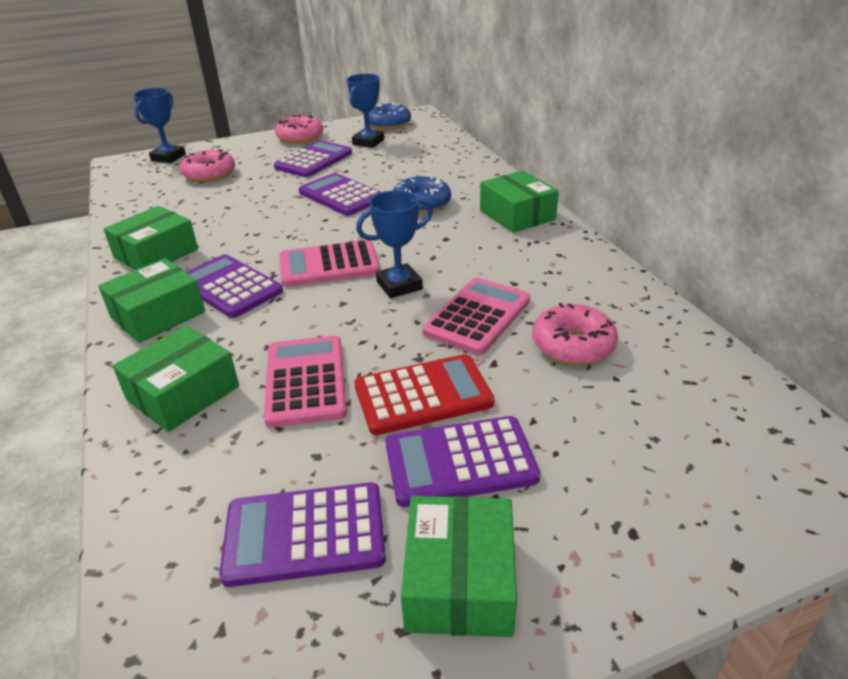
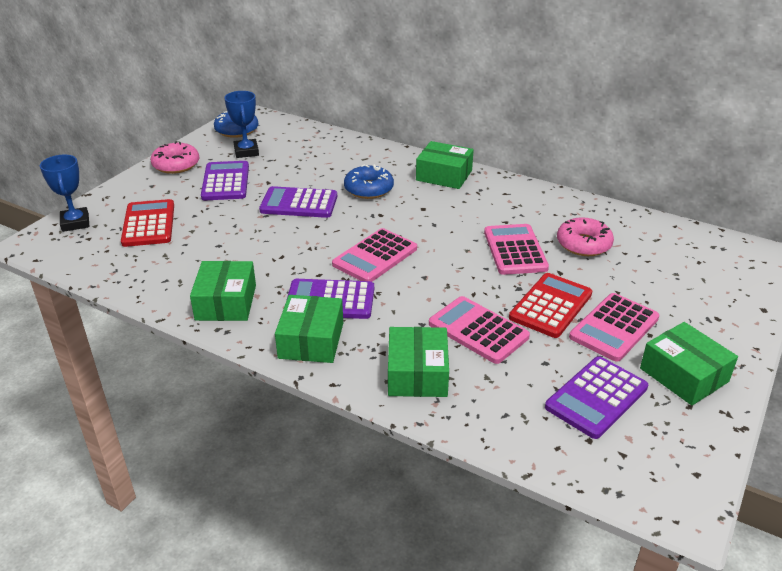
camera: 40 degrees left, 0 degrees up
(209, 174) = (149, 224): pink donut -> red calculator
(399, 285) = (442, 251): blue trophy -> none
(460, 461) = (614, 327): purple calculator -> pink calculator

